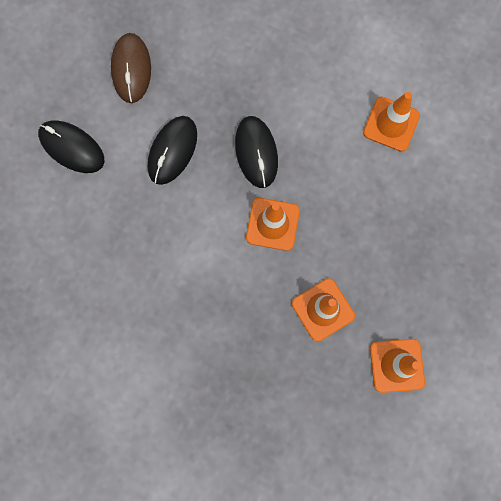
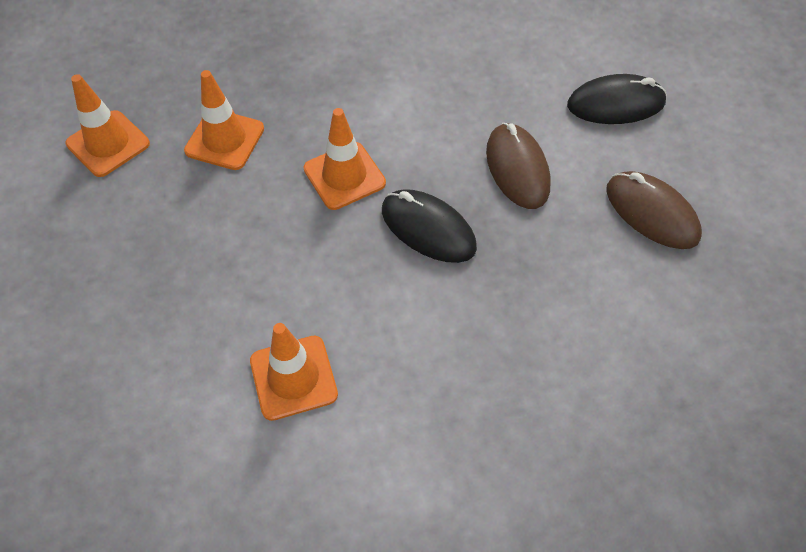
camera: 140 degrees right, 20 degrees down
(172, 151) = (517, 169): black mouse -> brown mouse

